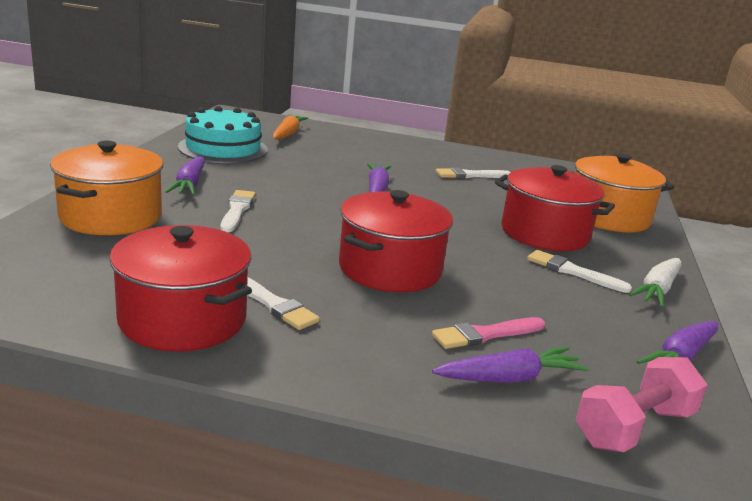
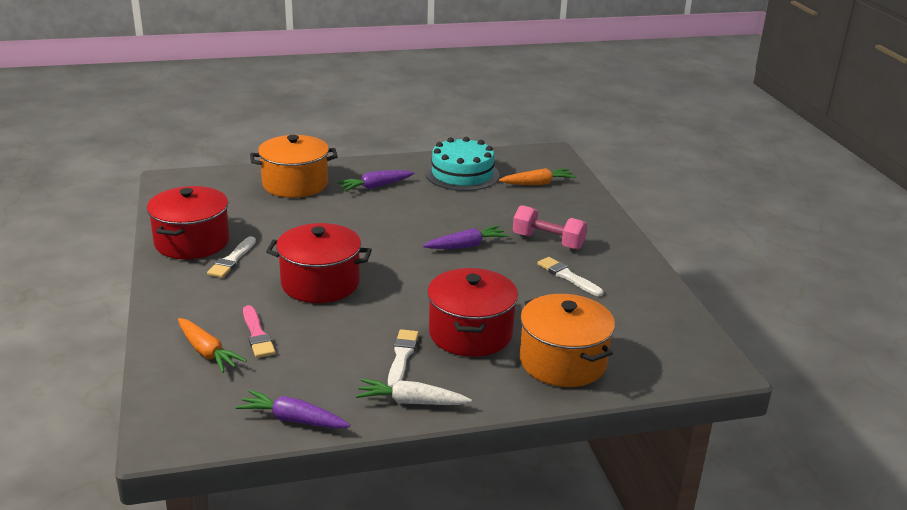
camera: 65 degrees right, 5 degrees up
(237, 210) = (353, 212): white brush -> none
(485, 334) = (257, 335): pink brush -> pink brush turned 150 degrees counterclockwise
(509, 378) = (207, 352): purple carrot -> orange carrot
(634, 427) = (181, 404): pink dumbbell -> pink dumbbell (548, 241)

